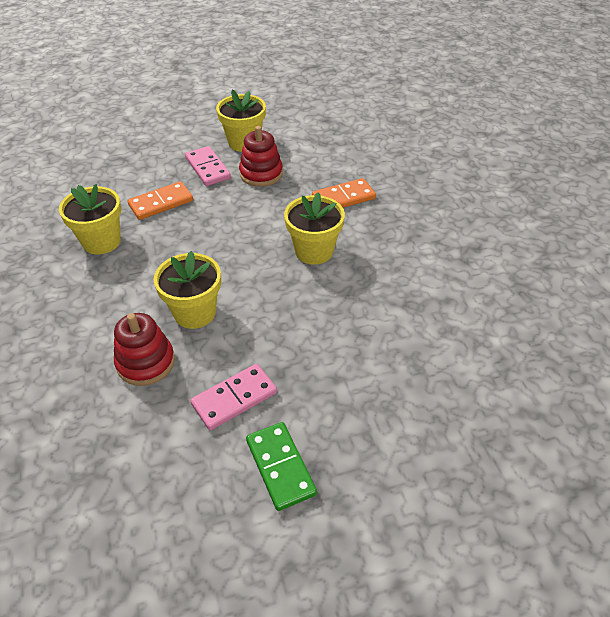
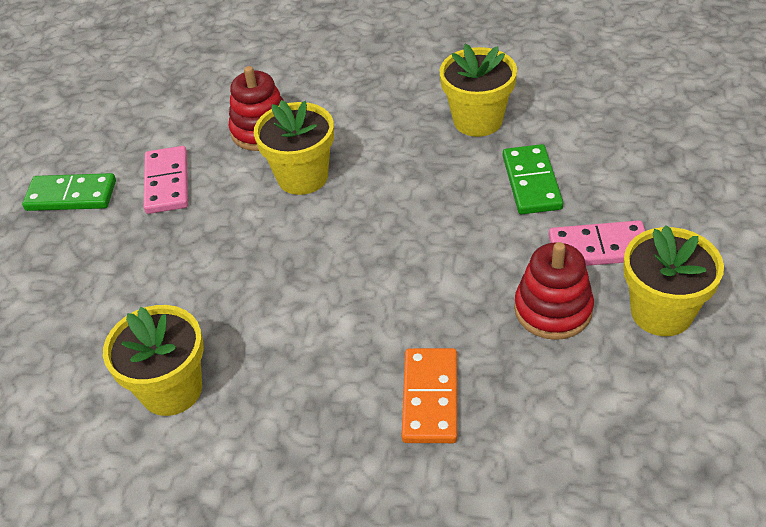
camera: 120 degrees right, 0 degrees up
(161, 203) = (531, 182): orange domino -> green domino
(314, 251) = (330, 315): yellow flower pot -> yellow flower pot (171, 389)

